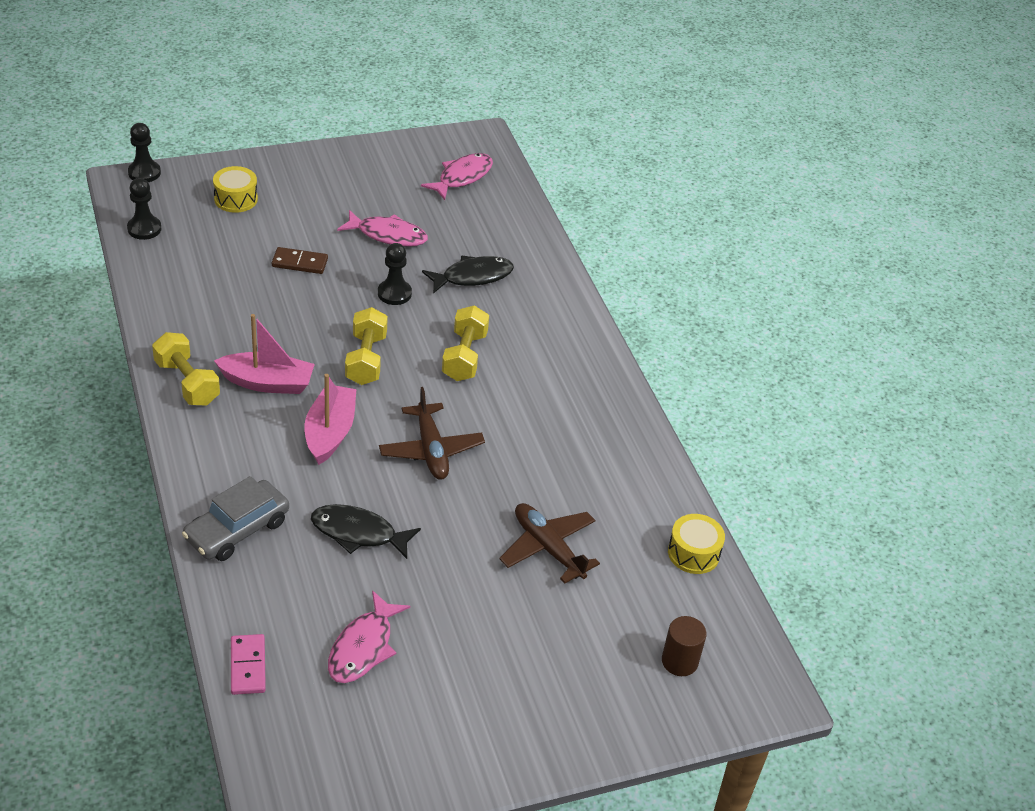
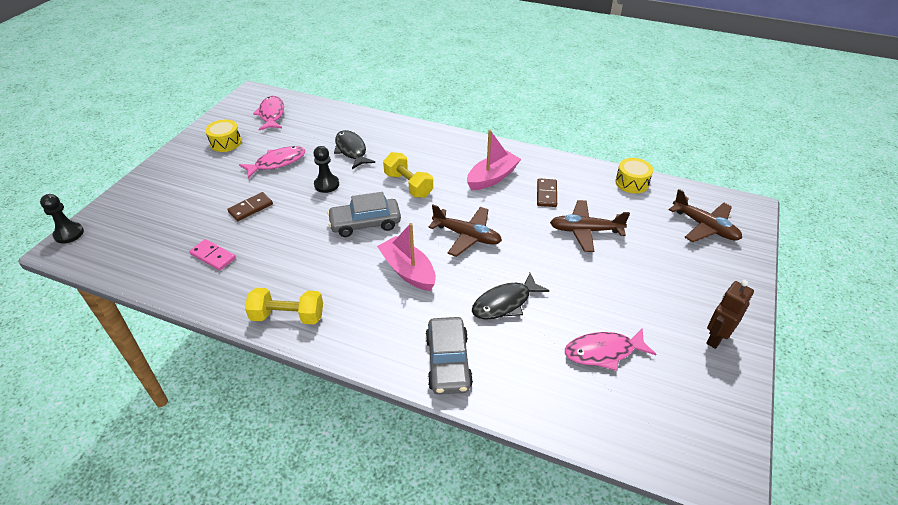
camera: 45 degrees left, 0 degrees up
(144, 229) = (119, 261): black pawn -> none
(236, 199) = (157, 206): yellow drum -> yellow drum (225, 143)
(248, 666) = (577, 423): pink domino -> pink domino (213, 256)
(267, 383) = (334, 277): pink boat -> pink boat (492, 177)
(363, 647) = (603, 352): pink fish -> pink fish turned 105 degrees clockwise
(366, 359) = (365, 223): yellow dumbbell -> grey car
(473, 277) = (351, 150): black fish -> black fish turned 45 degrees counterclockwise
(479, 741) = (716, 338): none -> brown robot
(579, 482) = (546, 194): none -> brown domino
(679, 661) = (705, 227): brown cylinder -> brown plane

